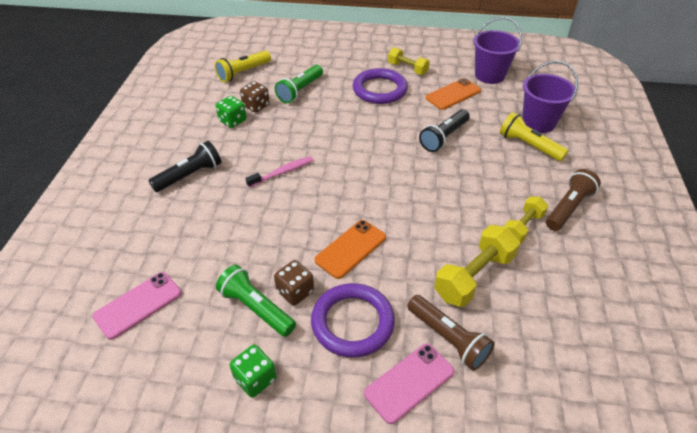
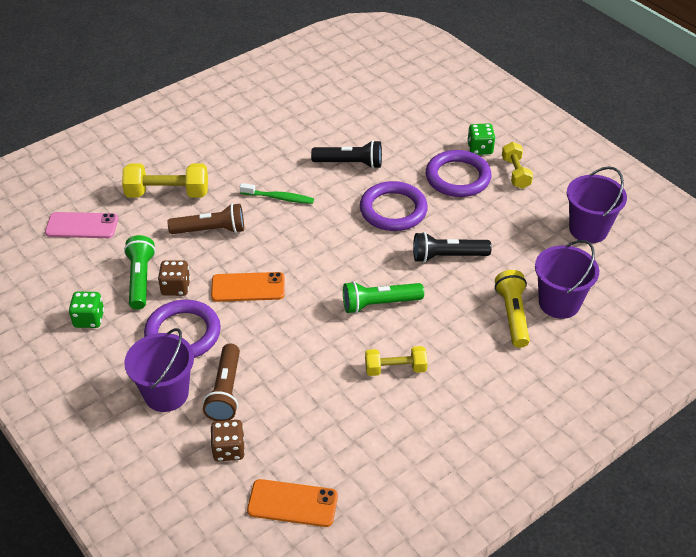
camera: 45 degrees right, 0 degrees up
(190, 175) = (214, 157): black flashlight -> black flashlight (350, 163)
(233, 121) = (299, 130): green dice -> green dice (480, 148)
(243, 73) = (363, 90): yellow flashlight -> none
(256, 106) = (333, 128): brown dice -> brown dice (229, 449)
(282, 172) = (279, 198): pink toothbrush -> green toothbrush
(300, 91) = (387, 136): green flashlight -> green flashlight (379, 304)
(371, 131) = (393, 210): none -> purple ring
(409, 382) = (166, 394): pink phone -> purple bucket
(453, 94) = (519, 224): orange phone -> orange phone (292, 503)
(474, 276) = (302, 371): yellow dumbbell -> yellow dumbbell (167, 193)
(568, 208) = (458, 385): brown flashlight -> brown flashlight (211, 230)

